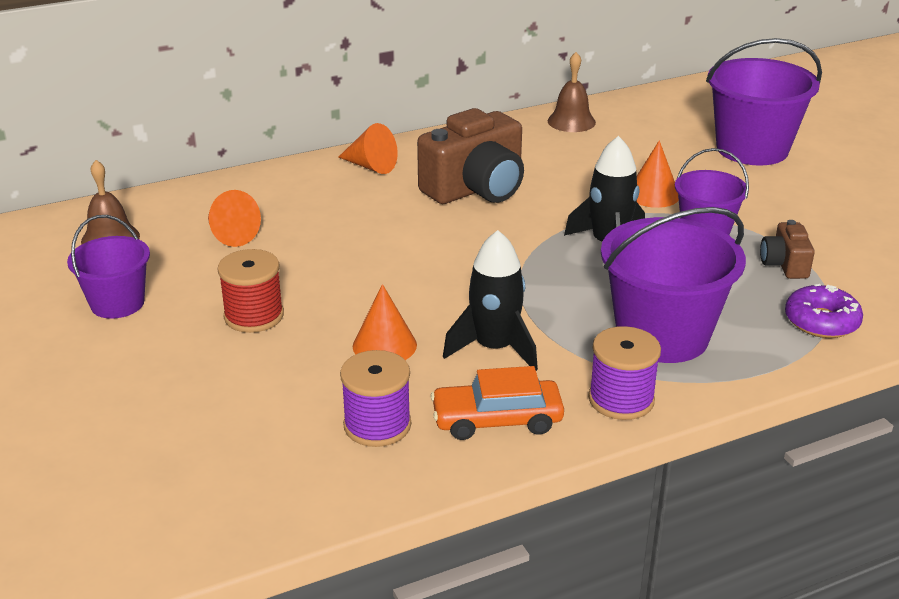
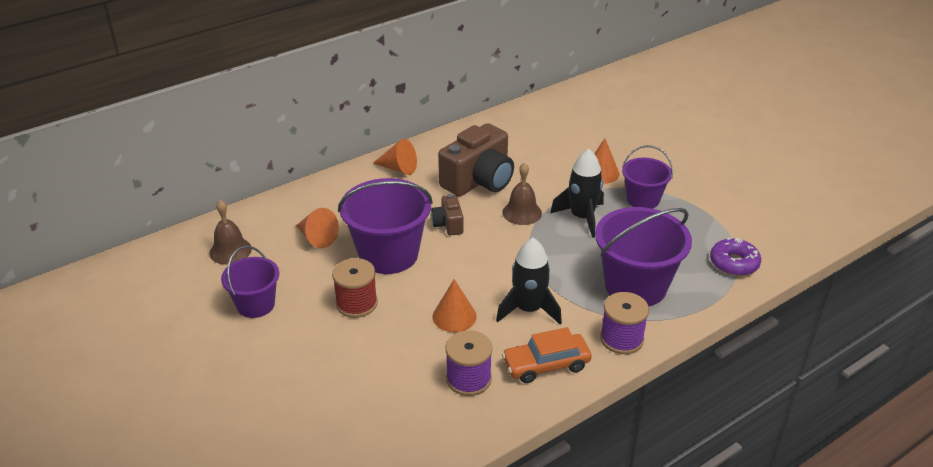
camera: 10 degrees left, 5 degrees up
(571, 121) = (529, 116): brown bell -> brown bell (522, 212)
(752, 149) = (657, 128): purple bucket -> purple bucket (388, 254)
(784, 264) = (700, 221): brown camera -> brown camera (448, 224)

